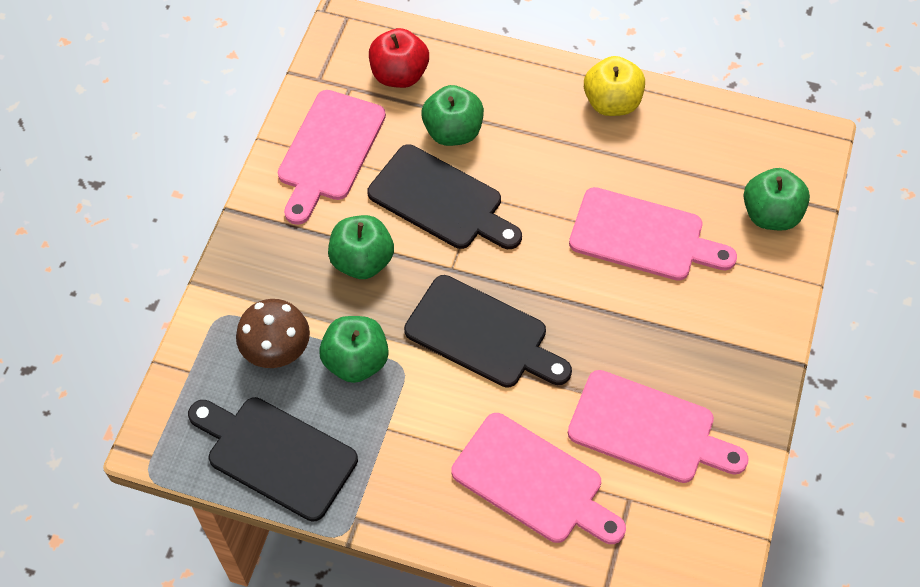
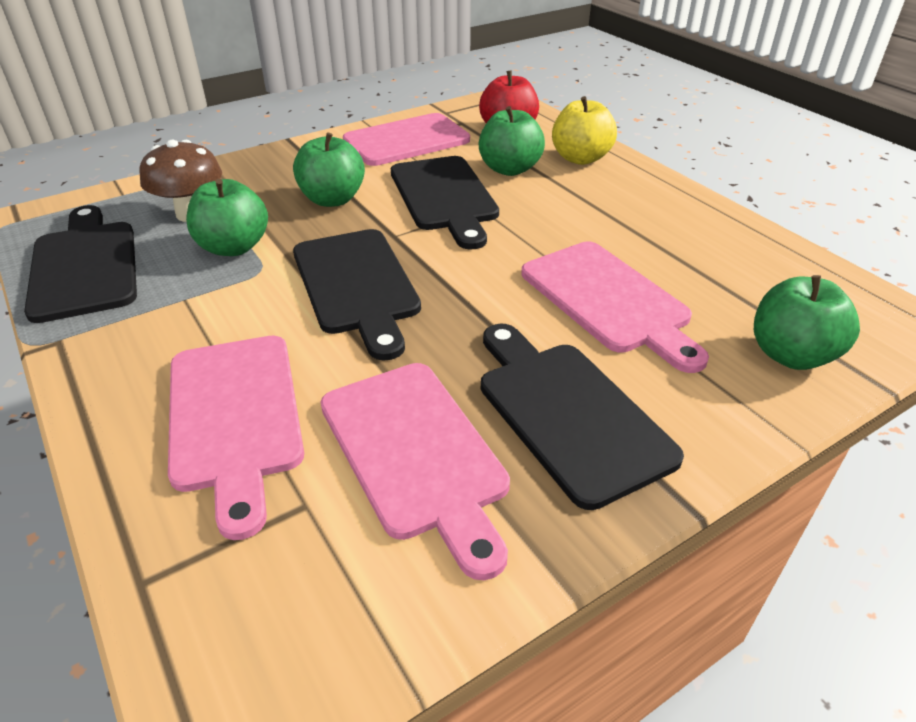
camera: 40 degrees right, 20 degrees down
(612, 103) = (681, 208): yellow apple -> yellow apple (580, 158)
(696, 345) = (567, 413): none -> black cutting board

